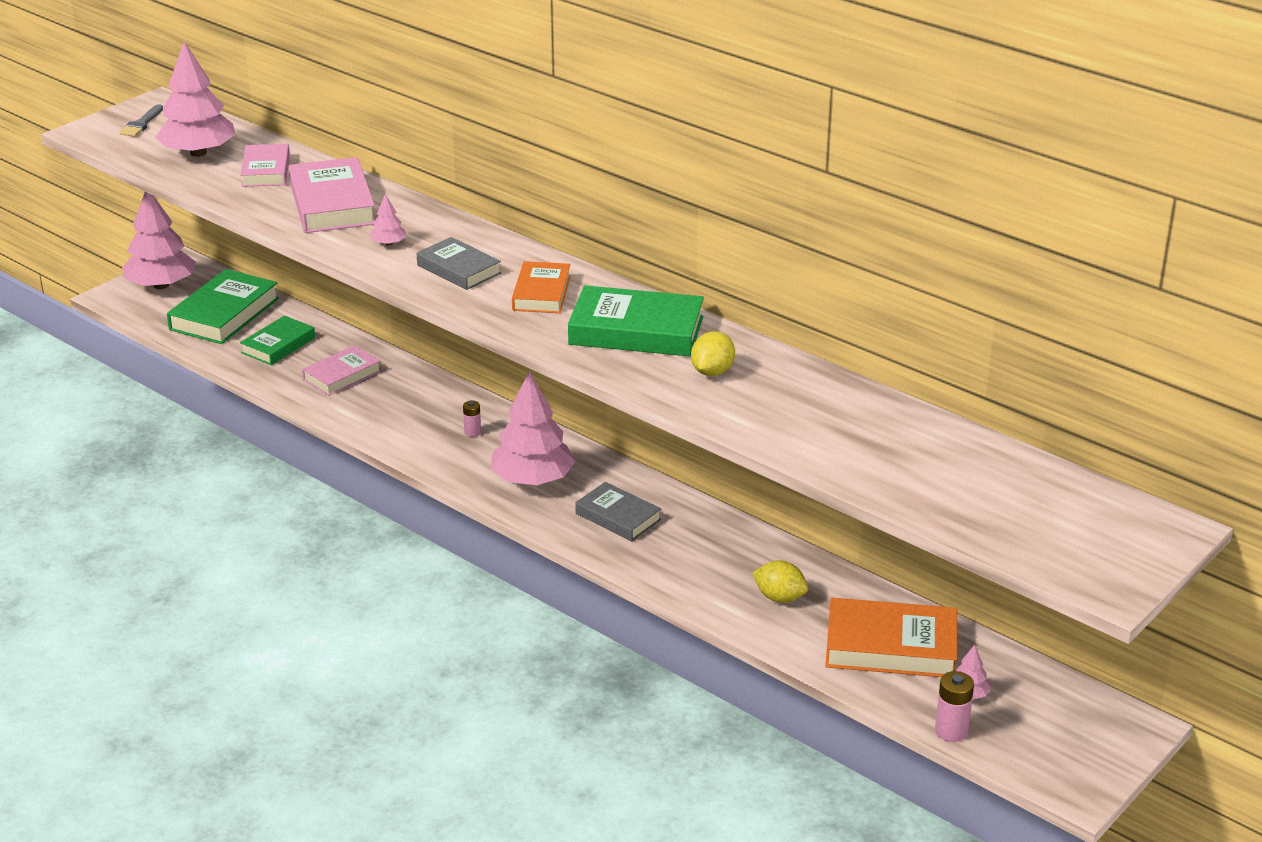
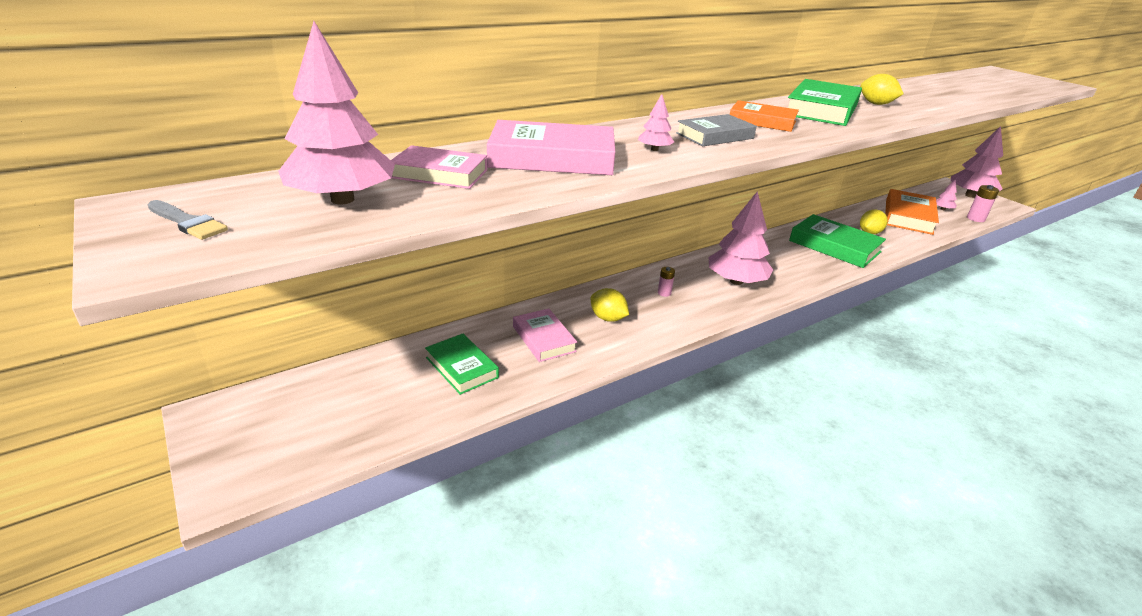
camera: 75 degrees left, 0 degrees up
(161, 285) = (245, 438): pink tree -> pink tree (970, 195)
(224, 314) = (365, 395): green book -> green book (834, 246)
(398, 404) = (608, 318): none -> yellow lemon
(618, 517) = (785, 261): grey book -> none

